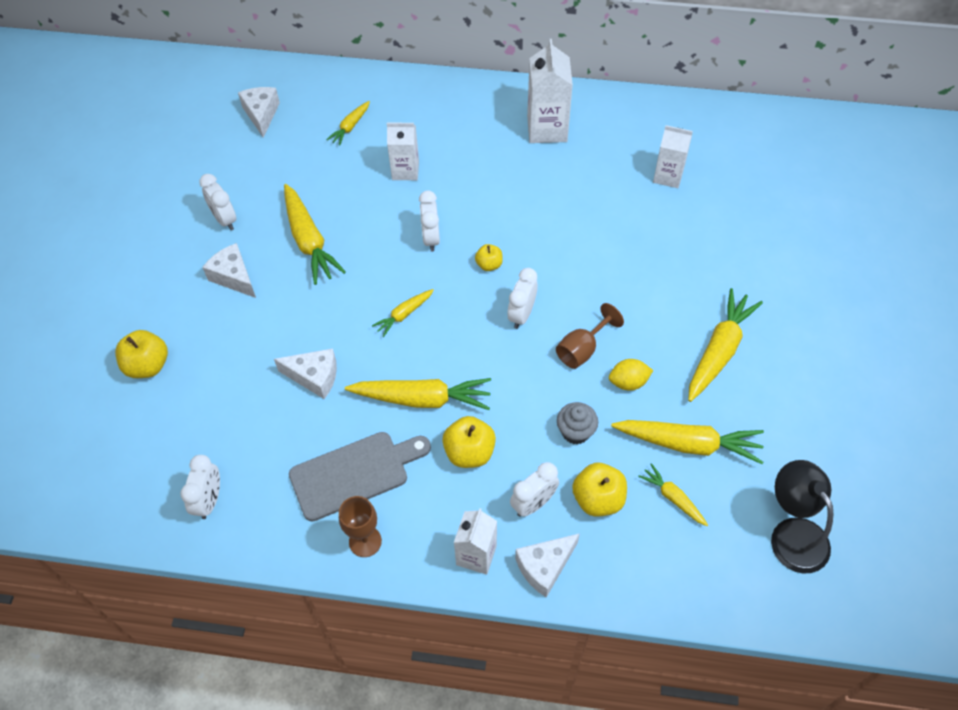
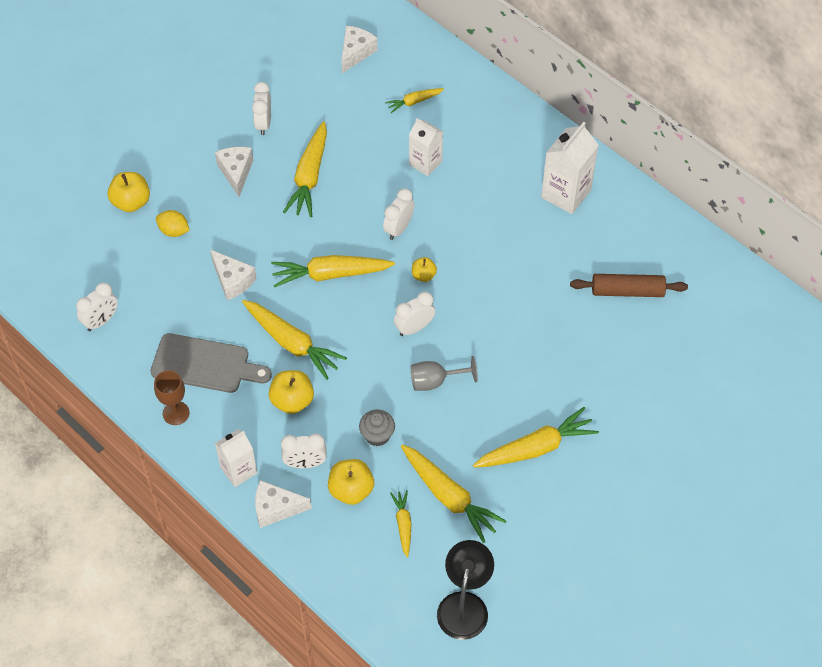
camera: 35 degrees right, 0 degrees up
(404, 315) = (330, 274): yellow carrot -> yellow carrot, size x1.87
(582, 349) = (435, 381): brown goblet -> grey goblet
(628, 382) = (446, 426): yellow lemon -> yellow lemon (174, 231)
(668, 176) = (627, 291): white carton -> brown rolling pin

